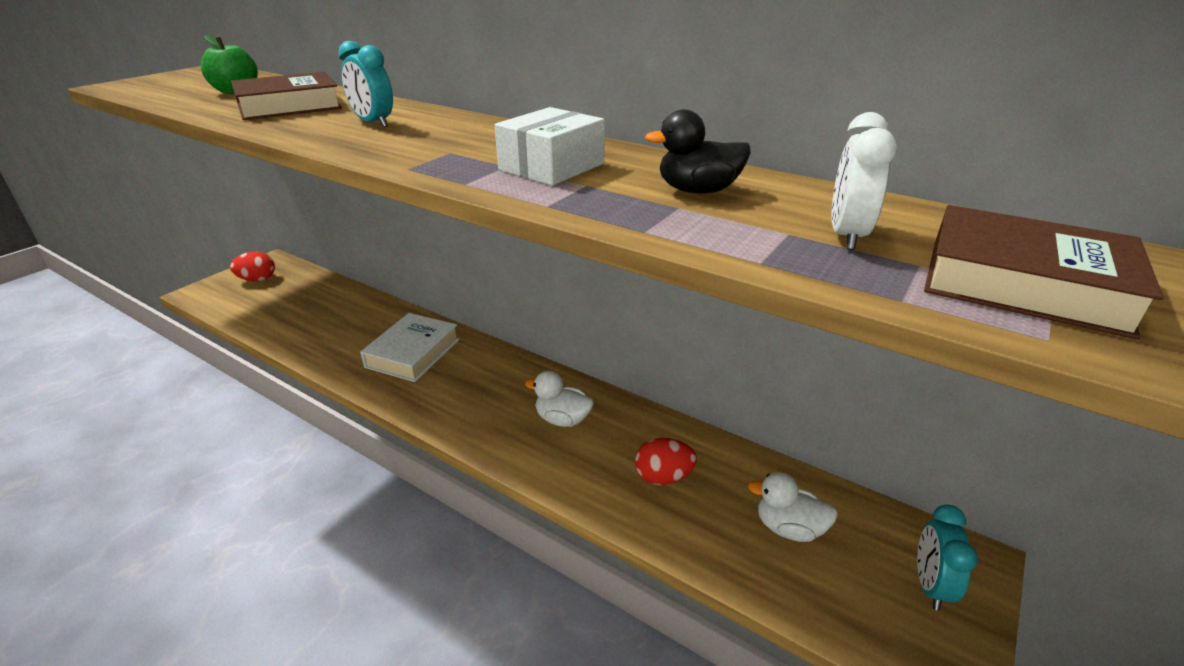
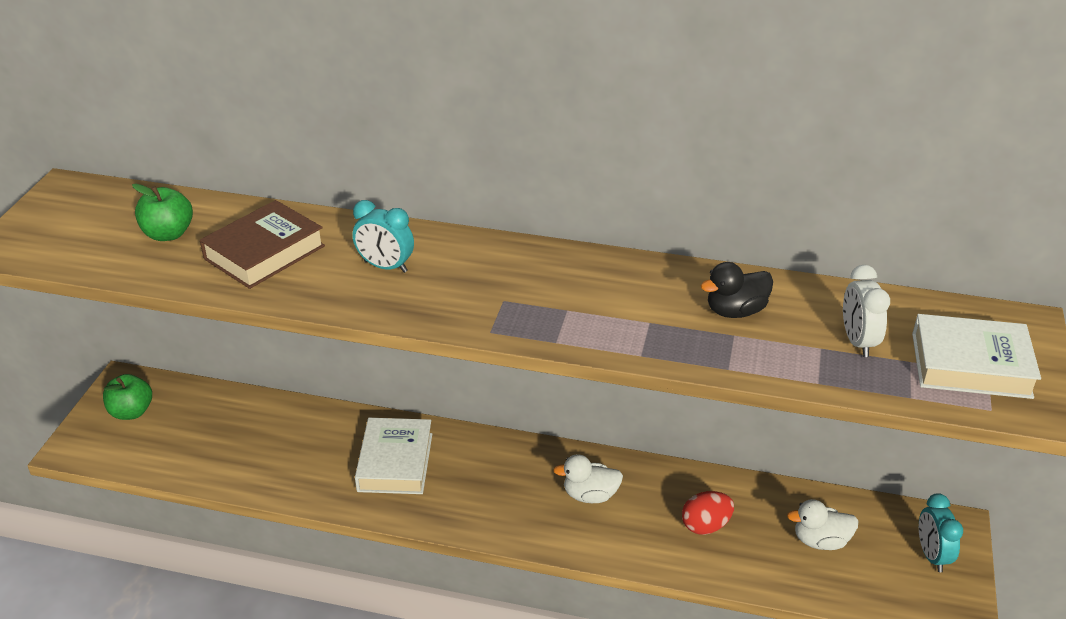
camera: 20 degrees left, 5 degrees up
(257, 279) = (131, 412): red egg -> green apple
(552, 167) = (605, 303): white box -> none
(1023, 283) = (970, 365): brown book -> white book

